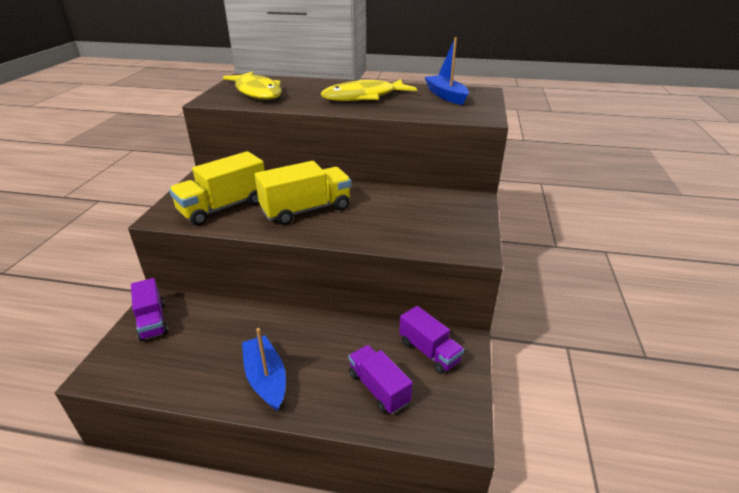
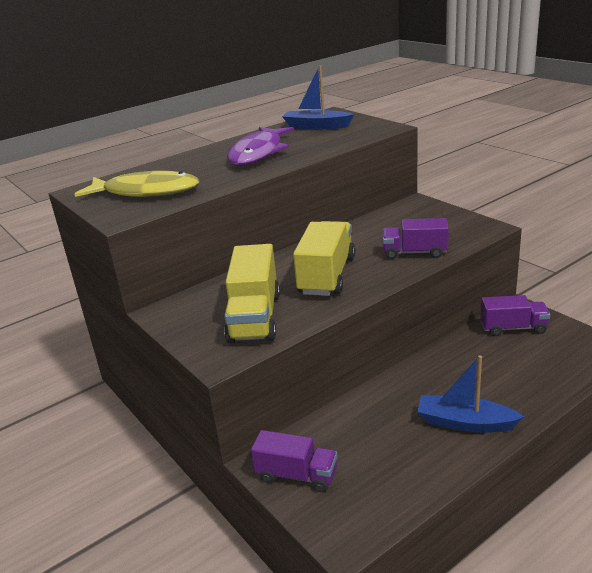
camera: 45 degrees left, 5 degrees down
(364, 97) = (258, 153): yellow fish -> purple fish
(378, 388) = (532, 367): purple truck -> purple truck (415, 252)

